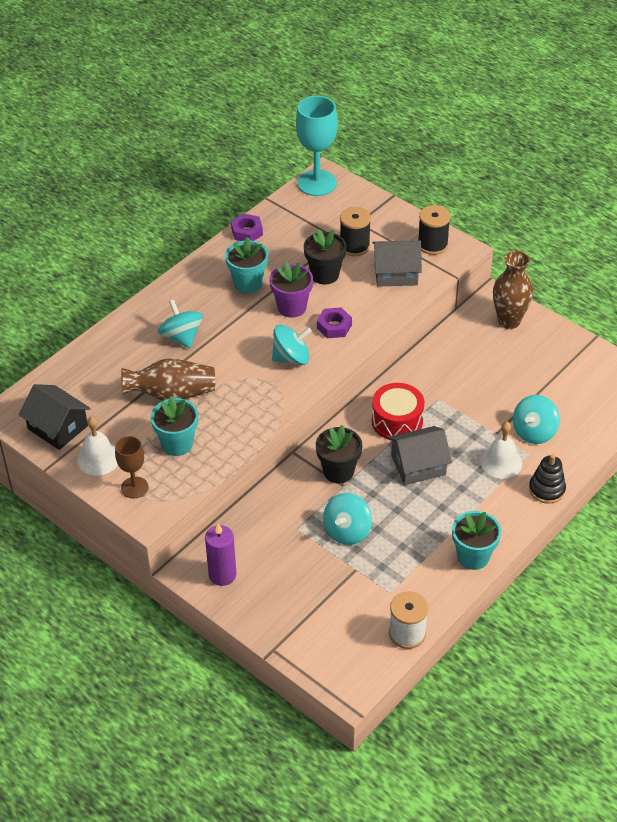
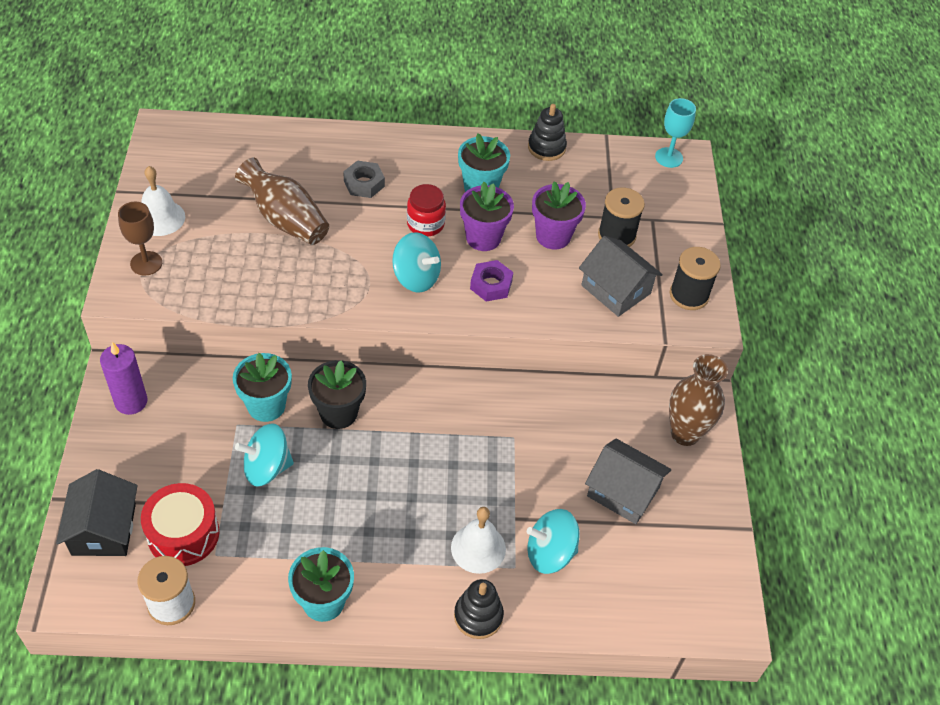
camera: 45 degrees right, 5 degrees up
(57, 427) = (174, 169): black house -> black house (104, 529)
(177, 444) = (226, 261): turquoise flower pot -> turquoise flower pot (266, 406)
(181, 337) = (364, 183): turquoise spinning top -> grey nut
(247, 232) = (546, 147): purple nut -> black stacking toy
(250, 327) = (425, 224): none -> red jar
(317, 183) = (669, 157): turquoise goblet -> turquoise goblet, size x0.57
(325, 274) = (553, 236): black flower pot -> purple flower pot
(397, 421) = (449, 421): red drum -> red drum (183, 534)
(418, 465) = (407, 475): grey house -> grey house (623, 492)

